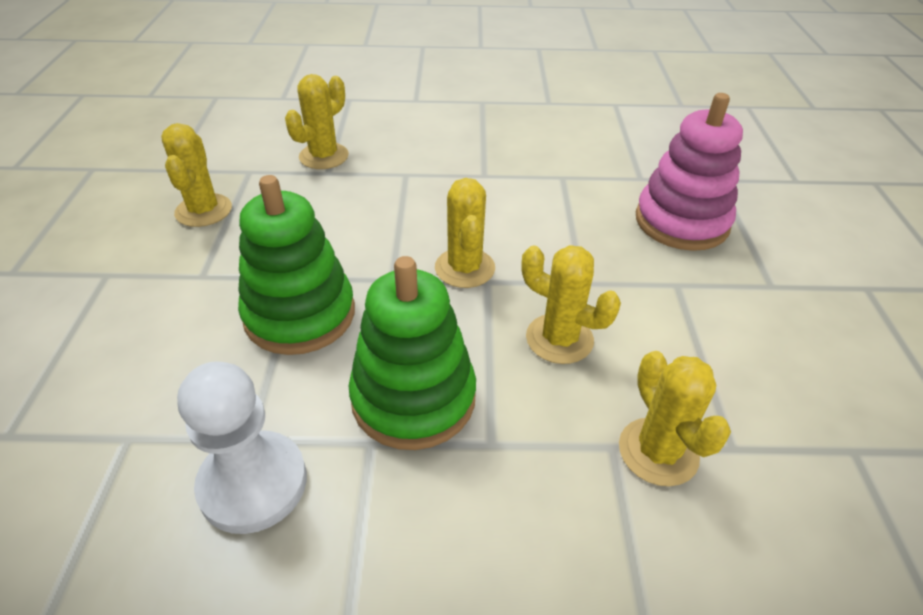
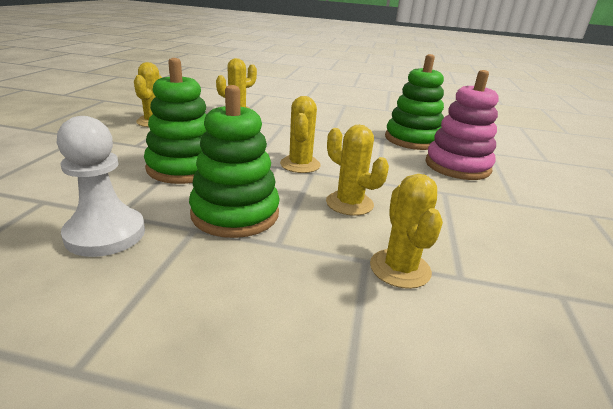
camera: 10 degrees right, 15 degrees down
(605, 172) = (412, 139): none -> green stacking toy

